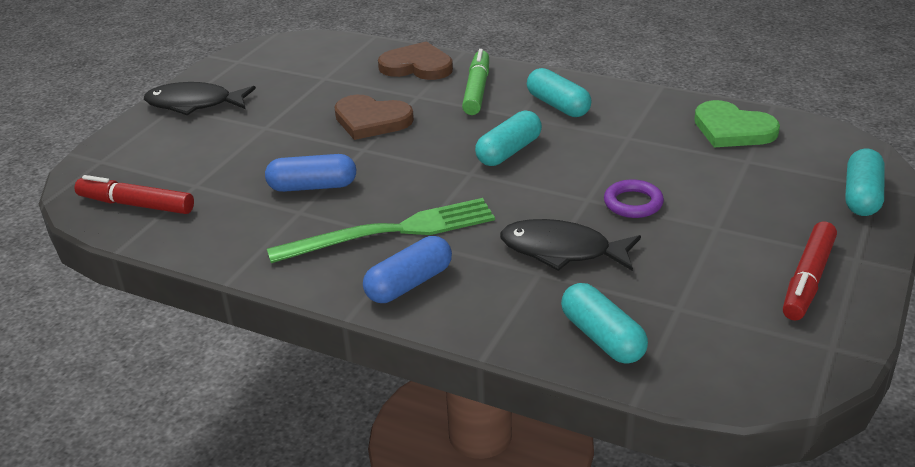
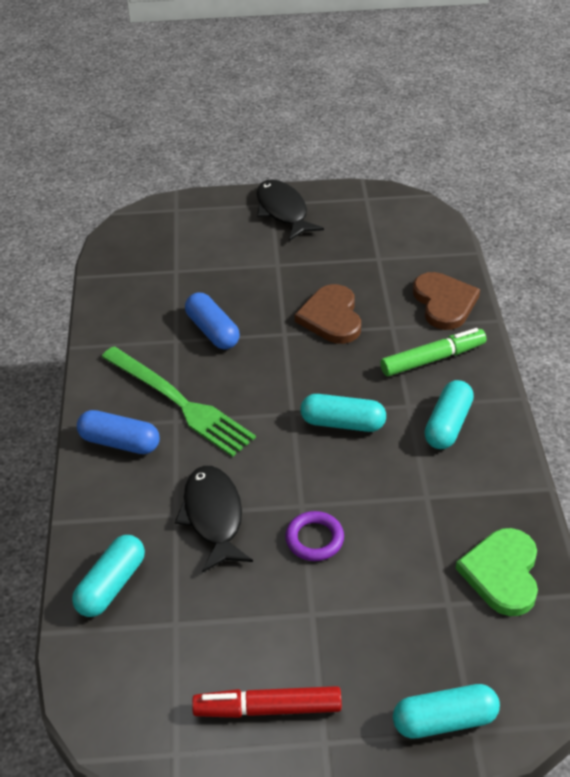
camera: 60 degrees right, 10 degrees up
(136, 205) = (134, 256): red marker -> none

